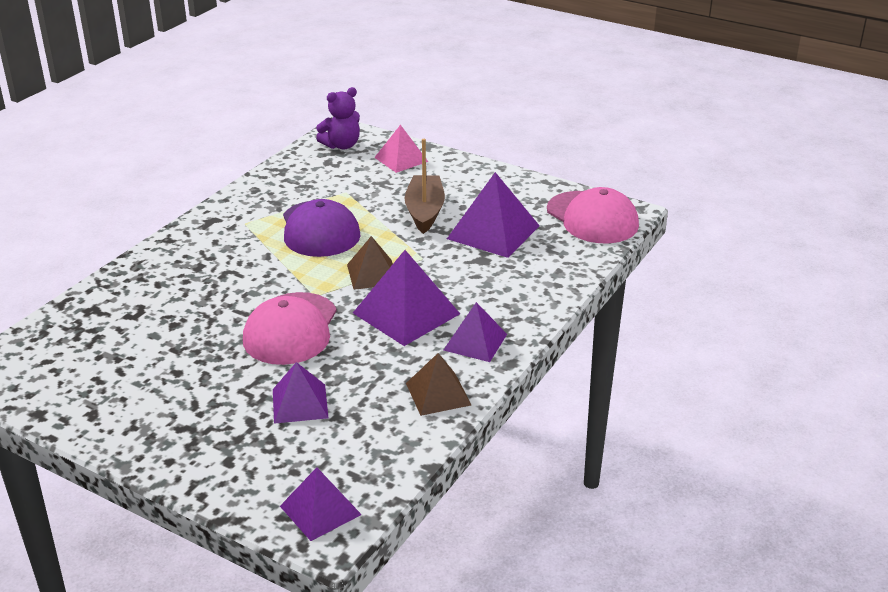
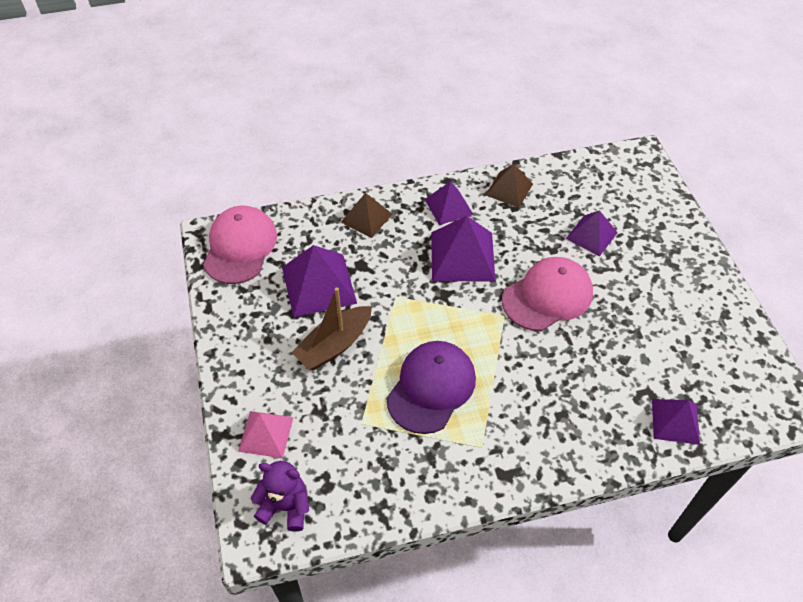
camera: 135 degrees left, 20 degrees up
(320, 510) = (634, 169): purple pyramid -> purple pyramid (675, 421)
(373, 274) = (445, 307): brown pyramid -> brown pyramid (366, 218)

